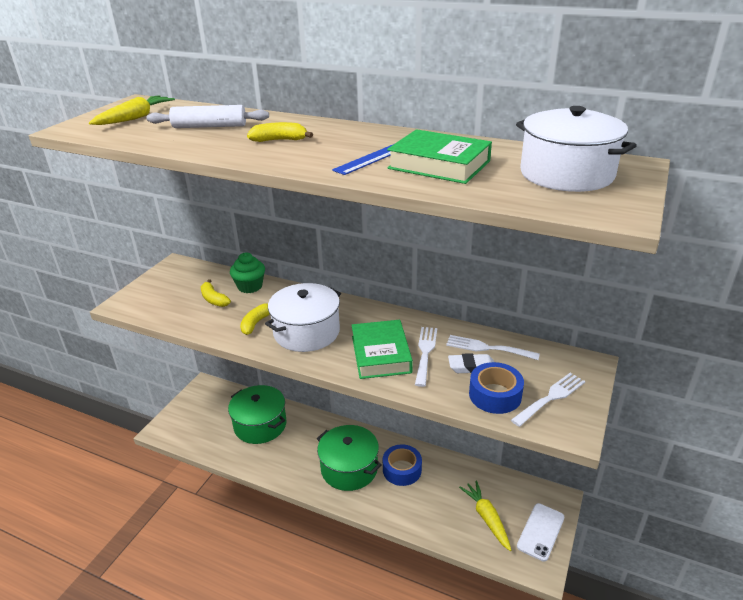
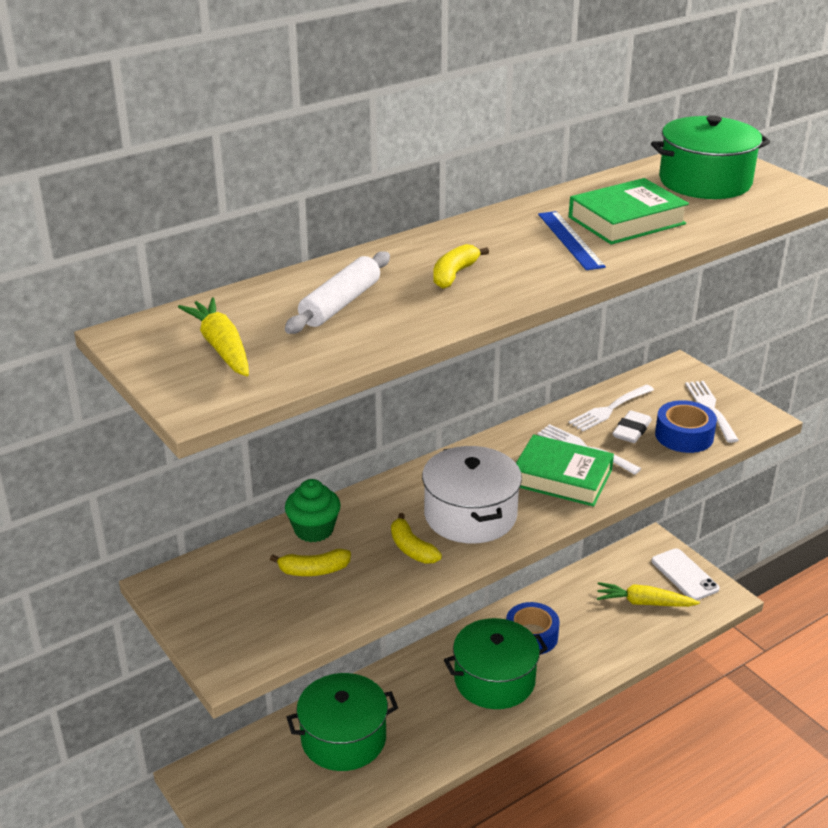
camera: 60 degrees left, 0 degrees up
(566, 174) = (705, 181): white pot -> green pot

